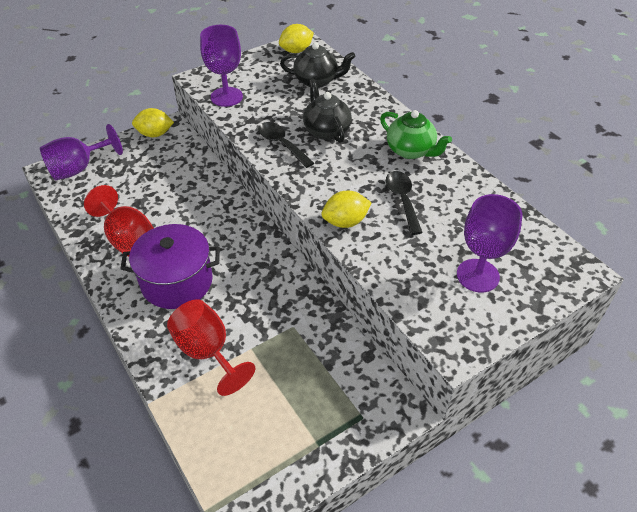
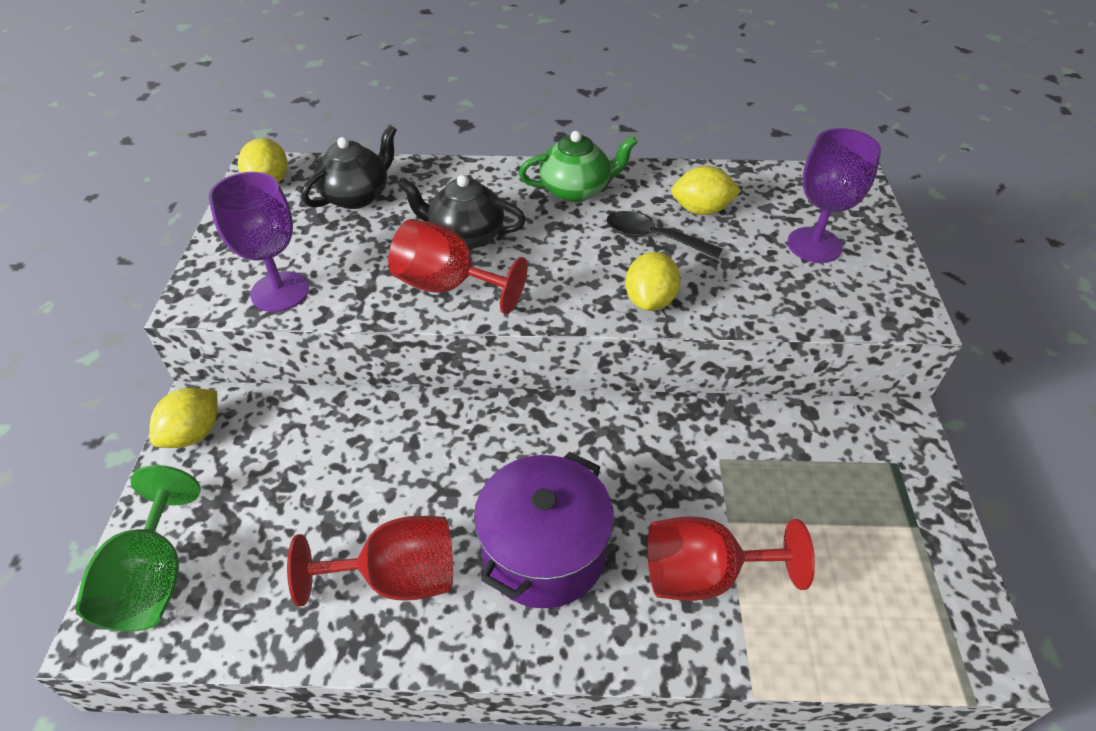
camera: 55 degrees left, 0 degrees up
(79, 168) = (153, 579): purple goblet -> green goblet
(281, 144) = (448, 286): black spoon -> red goblet
(453, 209) = (701, 210): none -> yellow lemon

